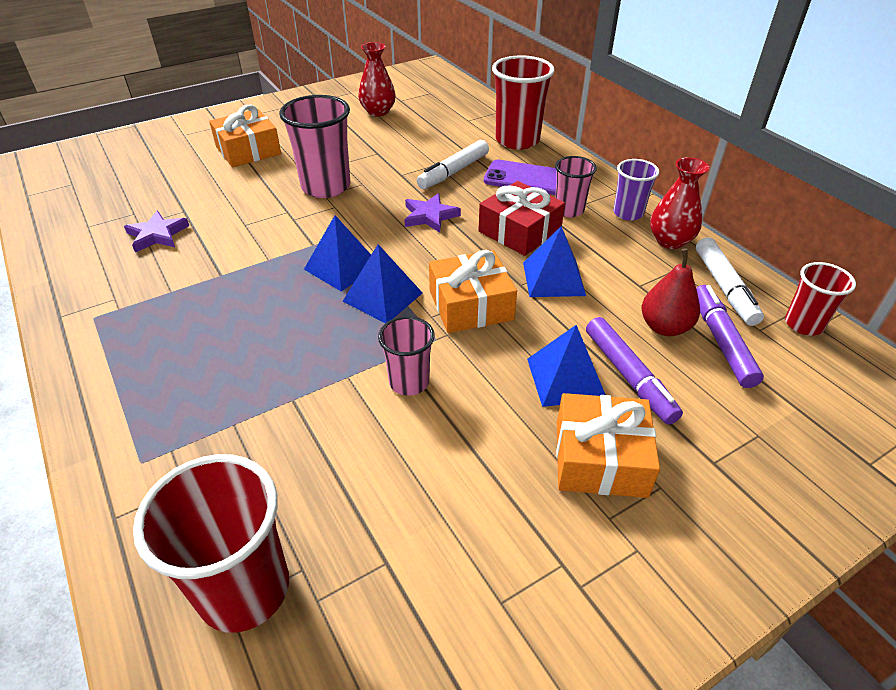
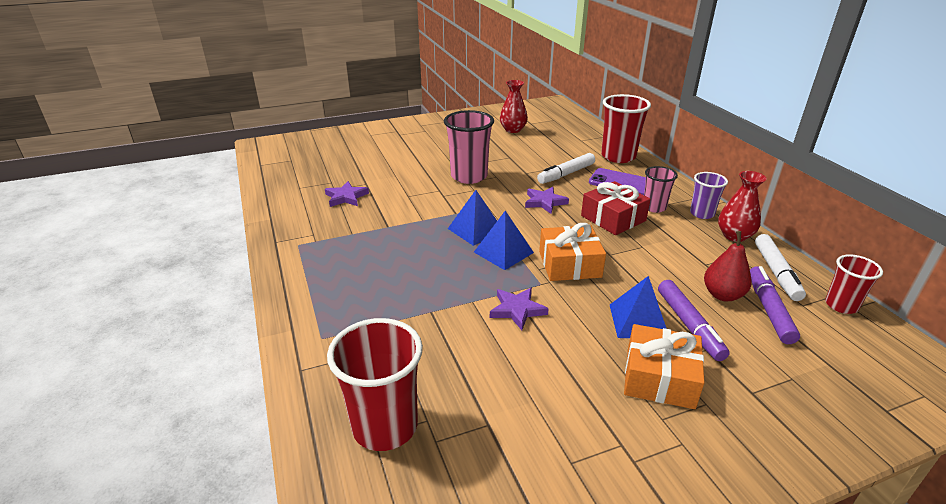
camera: 10 degrees right, 10 degrees down
(248, 150) = (415, 148): orange gift -> none
(409, 382) = (517, 310): pink cup -> purple star
(553, 278) = (636, 253): blue pyramid -> none

